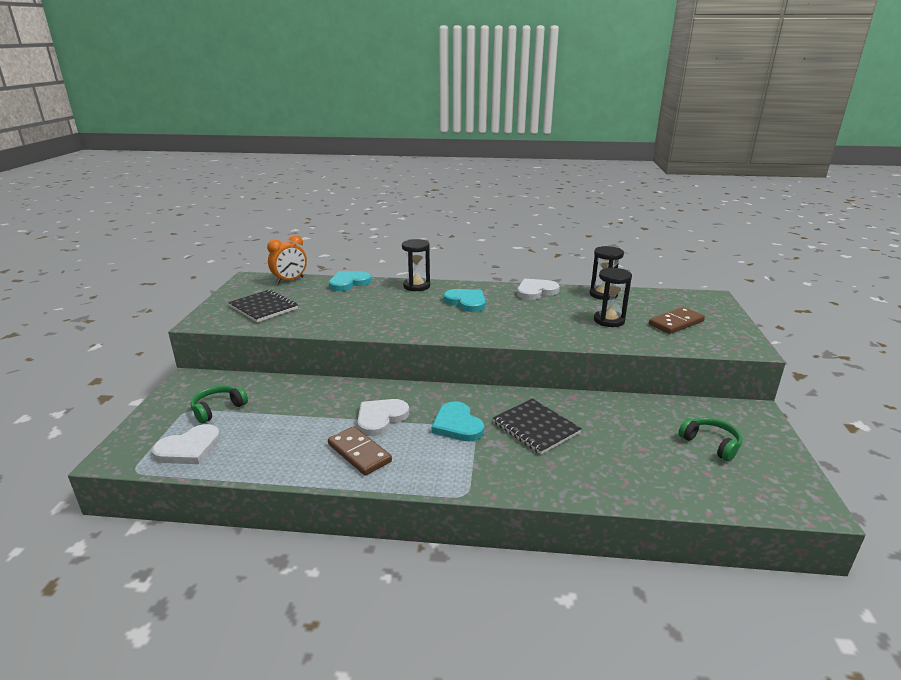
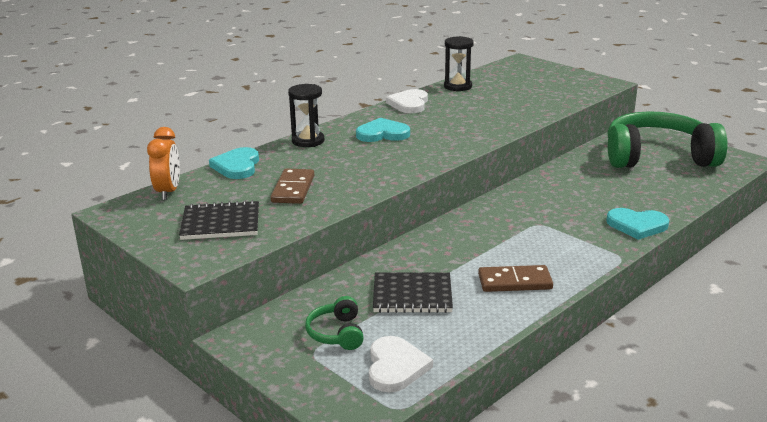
camera: 50 degrees left, 0 degrees up
(381, 418) = (472, 256): white heart -> none
(457, 425) = (526, 228): turquoise heart -> turquoise heart (637, 225)
(536, 428) = (568, 201): black notebook -> black notebook (412, 295)
(609, 320) = (505, 102): black hourglass -> none
(676, 323) = (542, 86): brown domino -> brown domino (293, 189)
(711, 444) = (658, 157): green headphones -> green headphones, size x2.41

